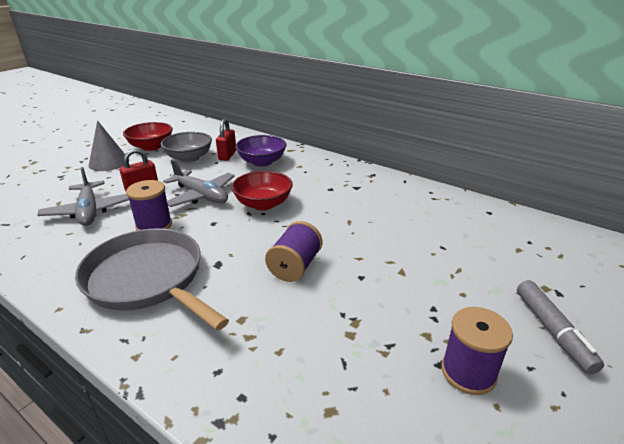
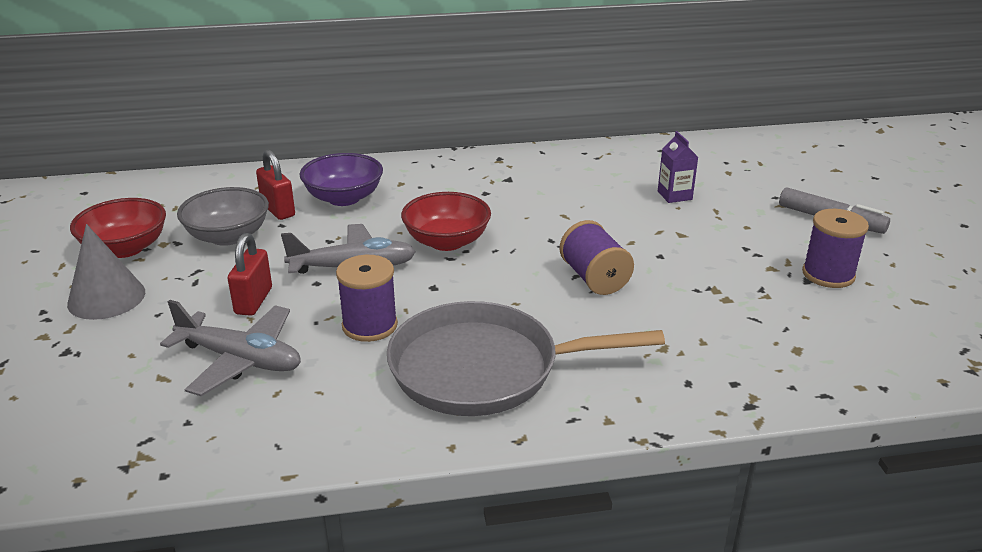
camera: 45 degrees left, 0 degrees up
(444, 245) = (674, 195): none -> purple carton

